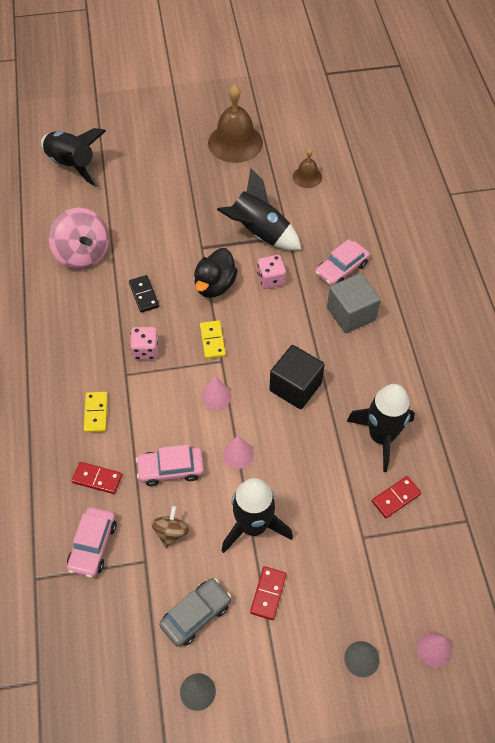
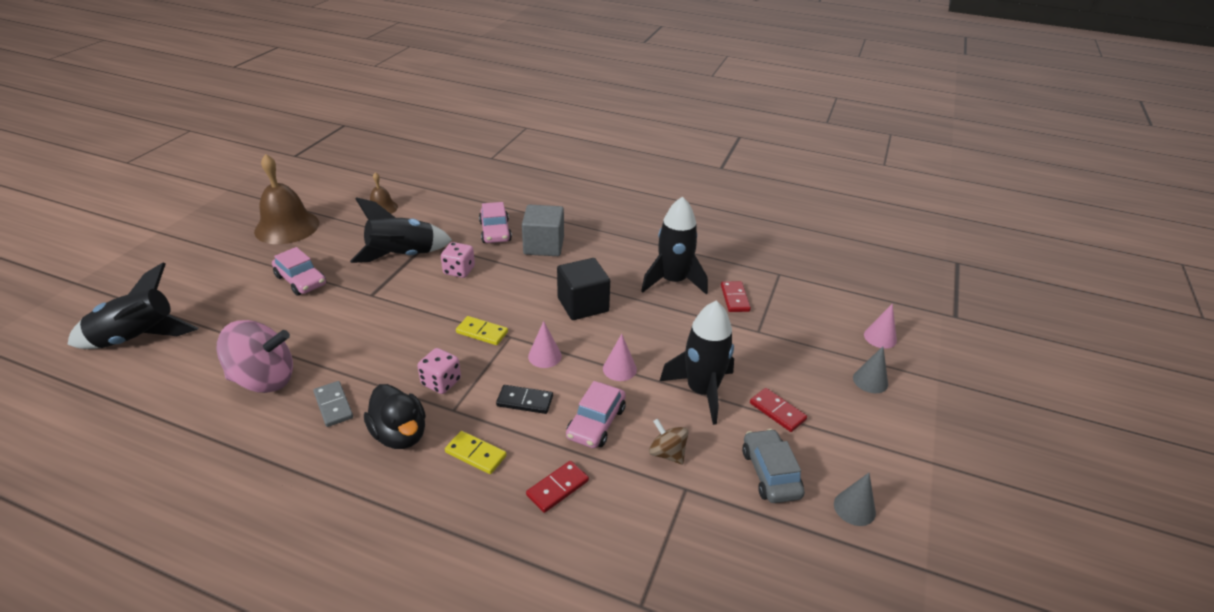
camera: 60 degrees left, 20 degrees down
(86, 306) = (333, 405): none -> grey domino
(93, 545) = (637, 527): pink car -> pink car (301, 280)
(144, 295) = (375, 355): black domino -> black domino (525, 401)
(215, 285) = (424, 305): black duck -> black duck (400, 434)

